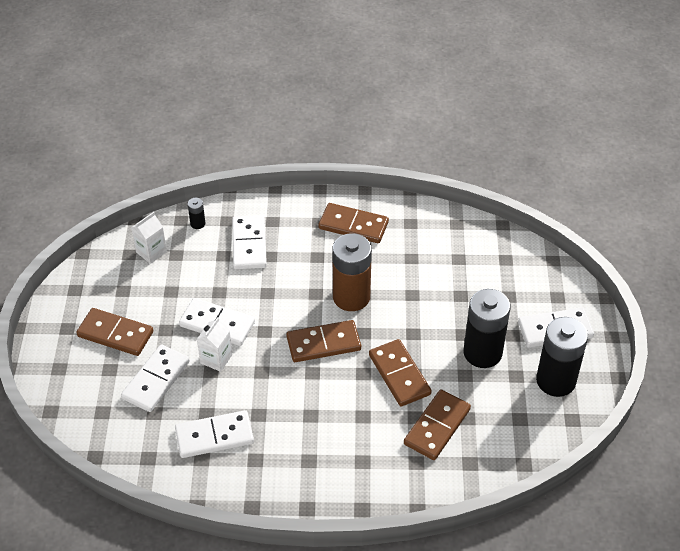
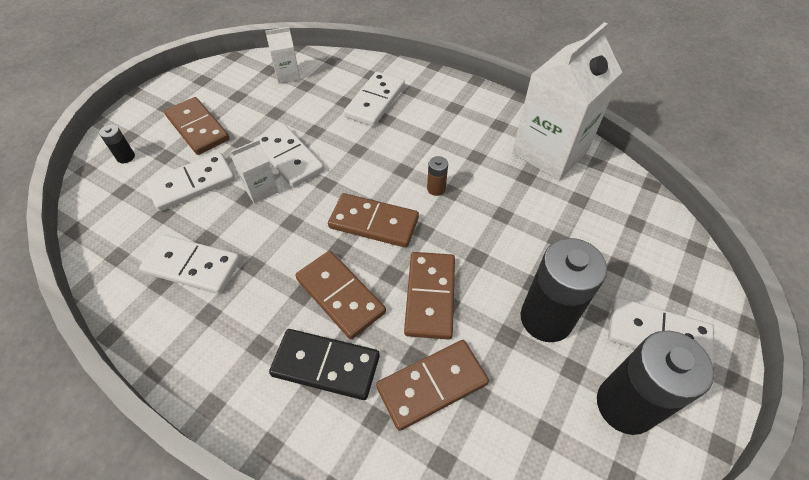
camera: 30 degrees right, 5 degrees up
(197, 223) = (345, 68): black battery -> black battery (126, 157)
(351, 297) = (436, 189): brown battery -> brown battery, size x0.42
(353, 225) = (486, 123): brown domino -> brown domino (340, 295)
(362, 449) = (326, 365): none -> black domino
(417, 229) = (550, 152): none -> white carton

